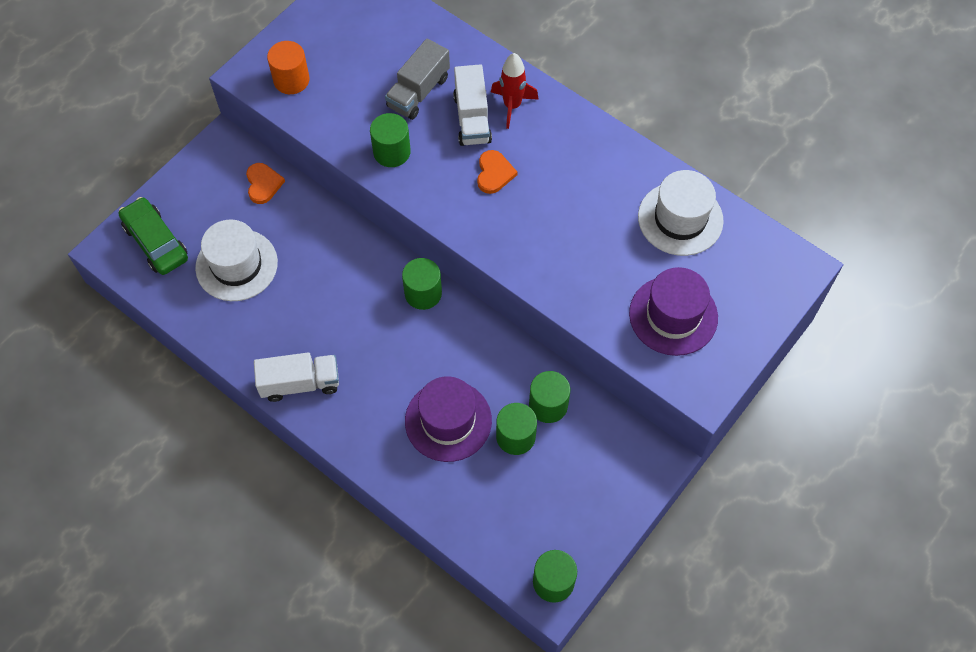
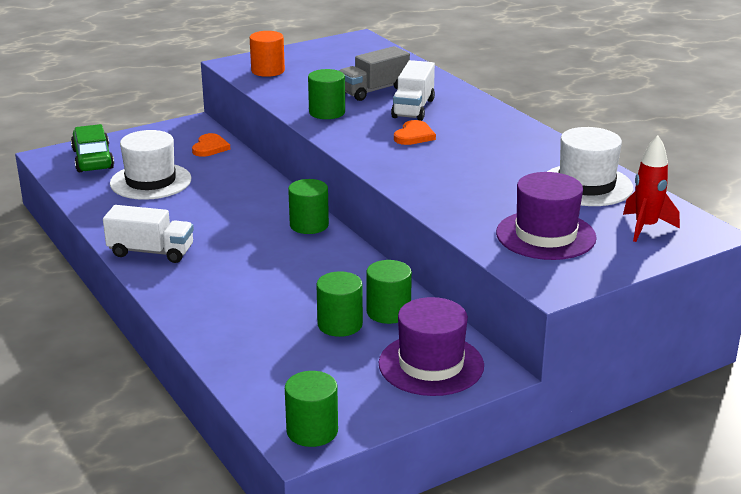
camera: 20 degrees right, 35 degrees down
(448, 421) = (277, 301): purple hat -> purple hat (431, 365)
(512, 106) = (455, 108): red rocket -> red rocket (645, 227)

